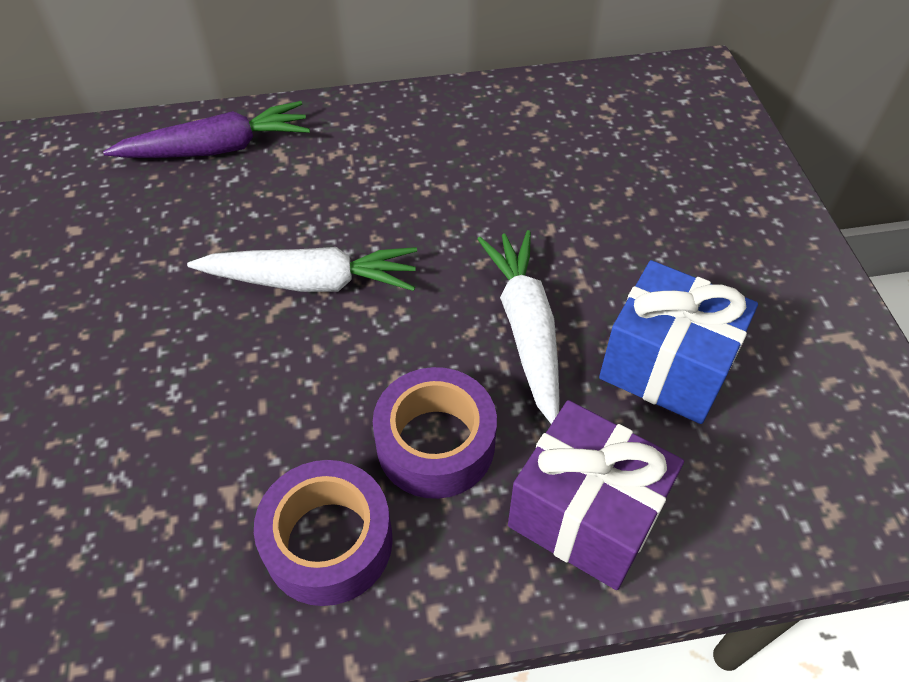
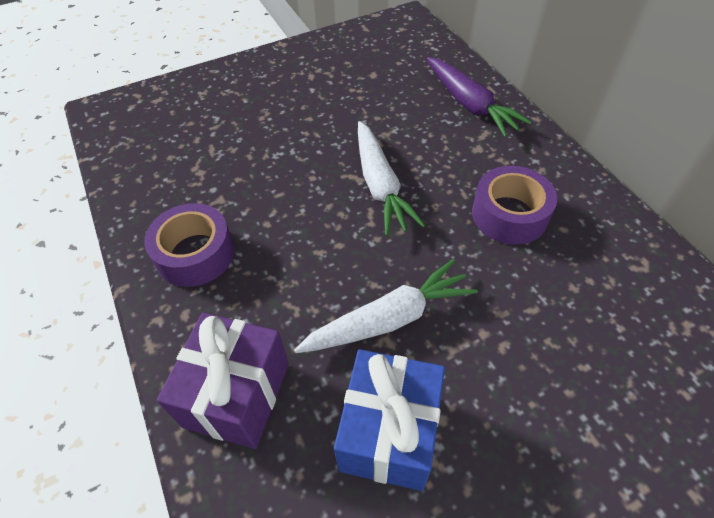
camera: 75 degrees right, 0 degrees up
(435, 444) = (274, 288): purple tape -> purple tape (509, 214)

